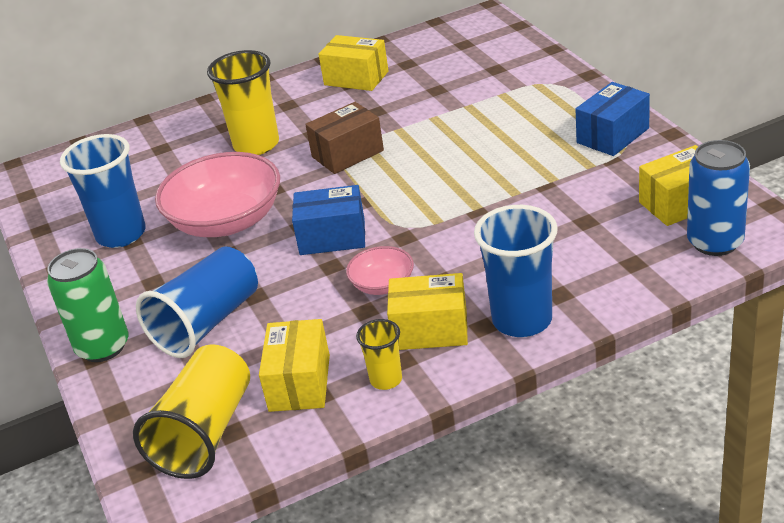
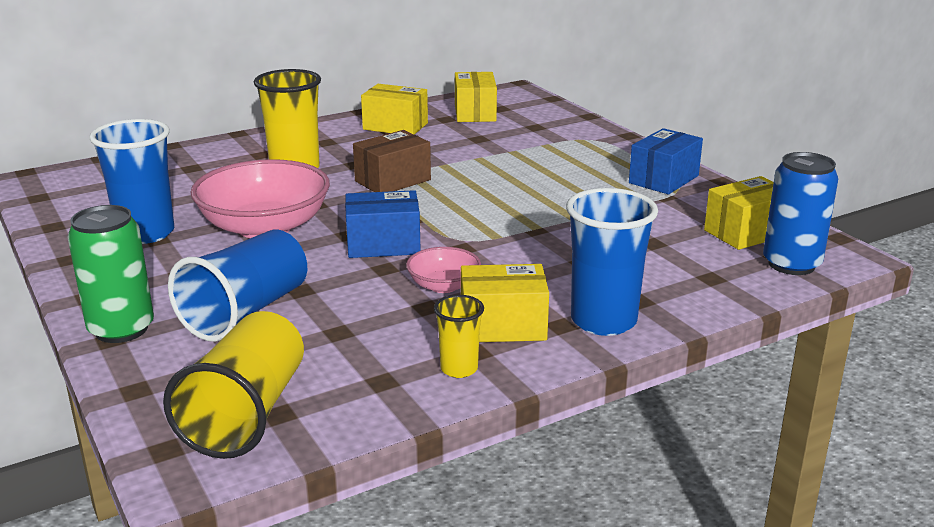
camera: 10 degrees left, 10 degrees down
(300, 383) = (358, 369): yellow box -> yellow box (475, 113)

